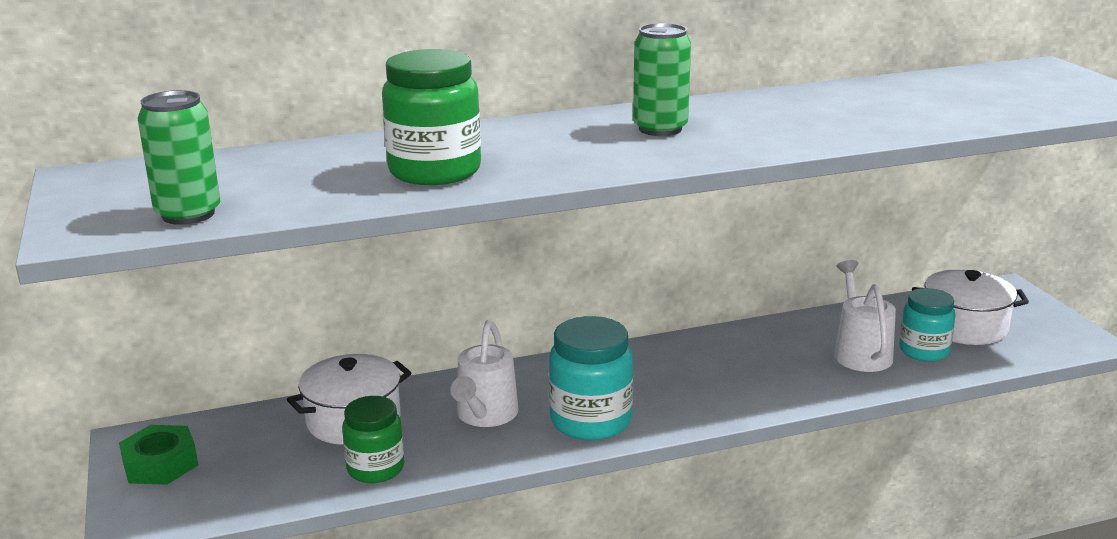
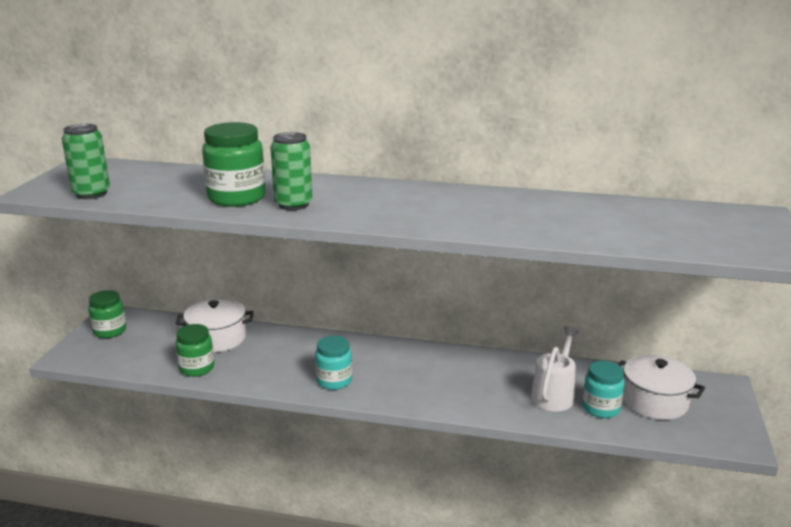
camera: 30 degrees right, 0 degrees up
(160, 464) = (110, 331): green nut -> green jar
(485, 416) = (282, 358): white watering can -> none
(590, 421) = (334, 381): turquoise jar -> turquoise jar, size x0.66
(660, 129) = (401, 200): green can -> green can (293, 204)

